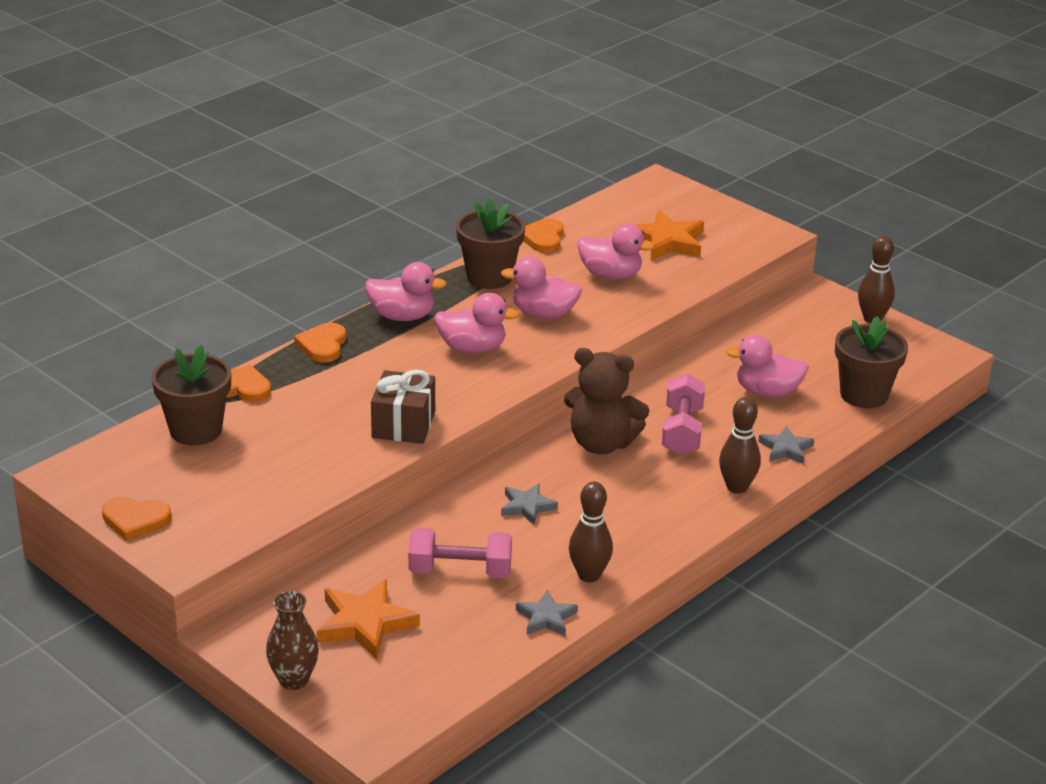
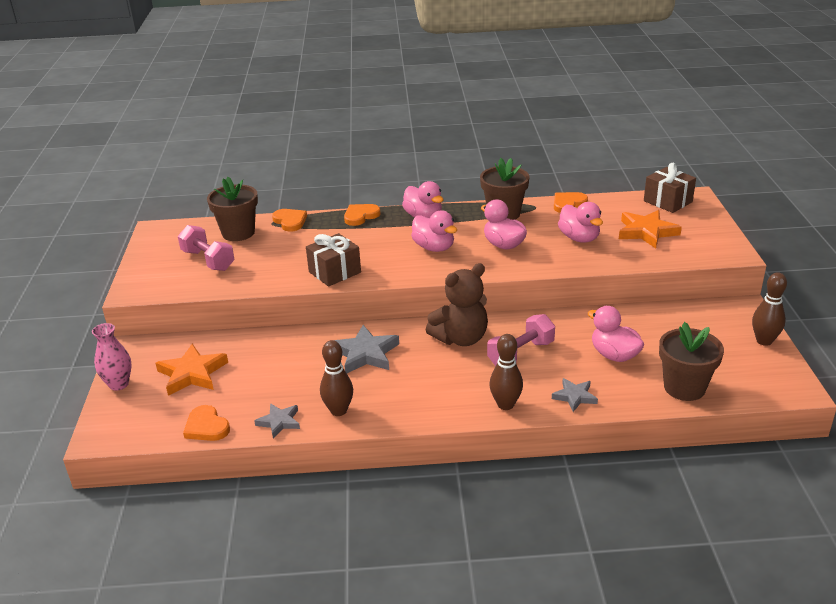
camera: 45 degrees right, 0 degrees up
(135, 520) = (146, 263): orange heart -> orange heart (206, 427)
(294, 680) = (119, 384): brown vase -> pink vase
(460, 571) = (278, 371): pink dumbbell -> pink dumbbell (208, 260)
(527, 506) = (365, 354): grey star -> grey star, size x1.66
(601, 443) = (461, 338): brown teddy bear -> brown teddy bear turned 90 degrees counterclockwise
(641, 197) = (668, 201): none -> brown gift

